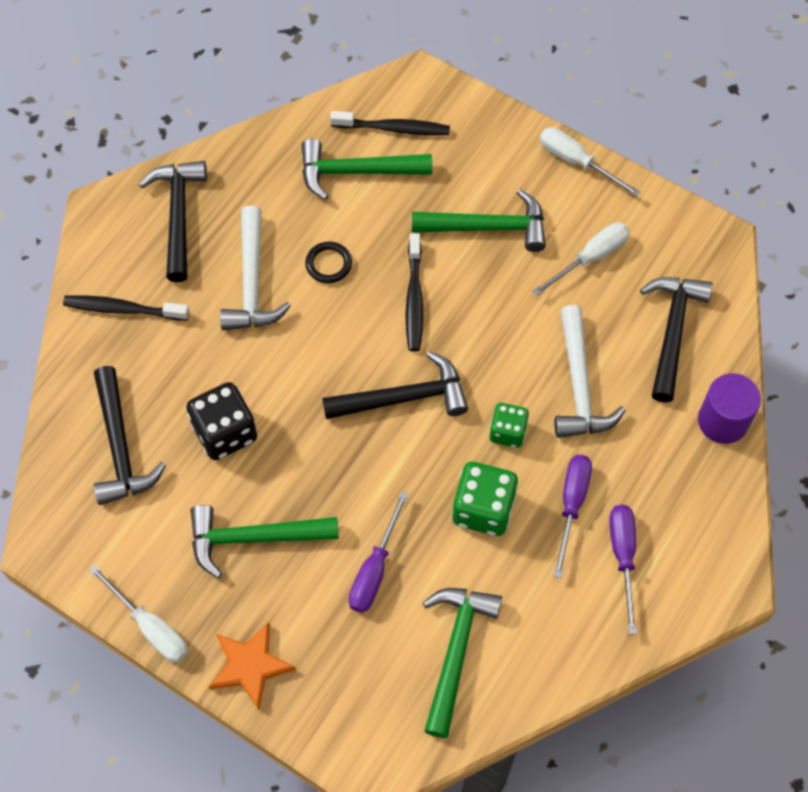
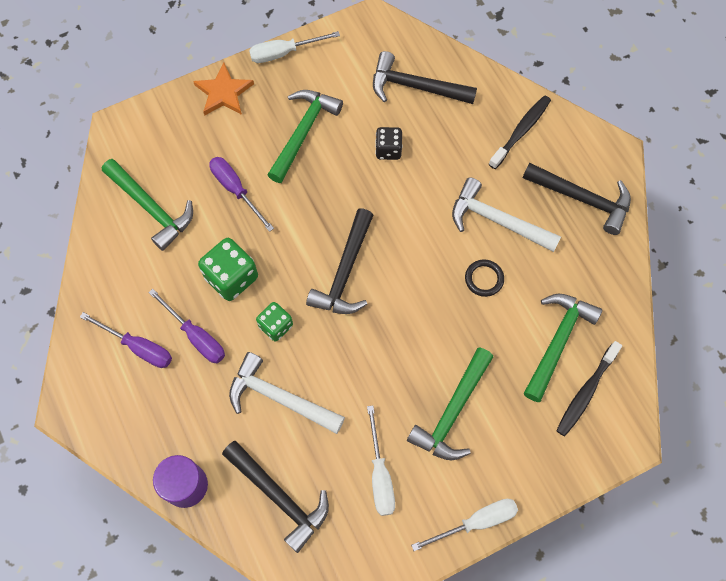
camera: 120 degrees right, 5 degrees up
(225, 432) = (388, 150): black dice -> black dice, size x0.62
(414, 299) = (420, 322): black toothbrush -> none

